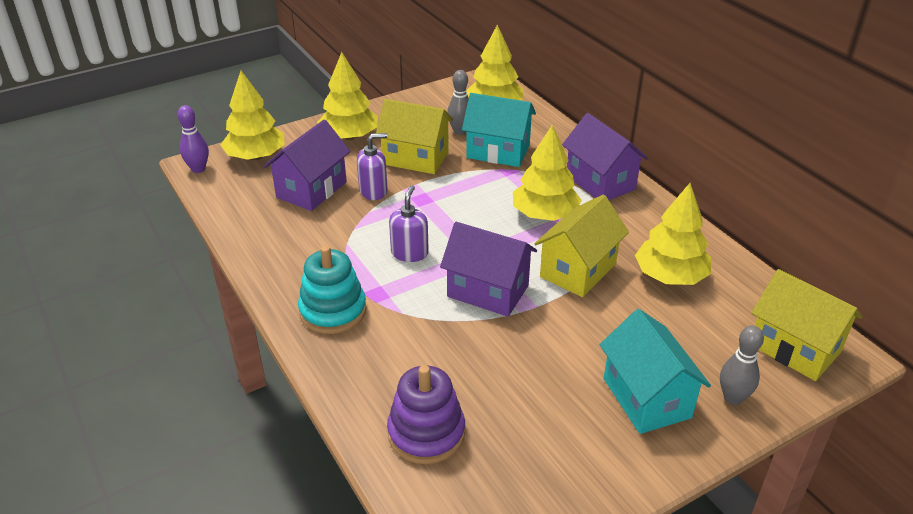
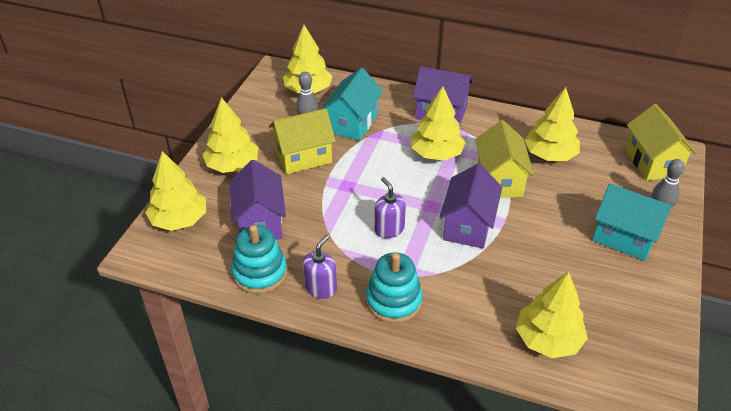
camera: 40 degrees left, 5 degrees up
(198, 169) = (145, 256): purple bowling pin -> none
(259, 227) = (260, 273): none -> turquoise stacking toy
(373, 191) = (307, 198): purple soap dispenser -> purple soap dispenser (321, 288)
(426, 433) = (548, 339): purple stacking toy -> yellow tree
(488, 291) = (468, 226): purple house -> purple house turned 60 degrees counterclockwise
(498, 151) = (352, 123): turquoise house -> turquoise house turned 45 degrees counterclockwise
(794, 348) = (652, 162): yellow house -> yellow house turned 75 degrees clockwise

